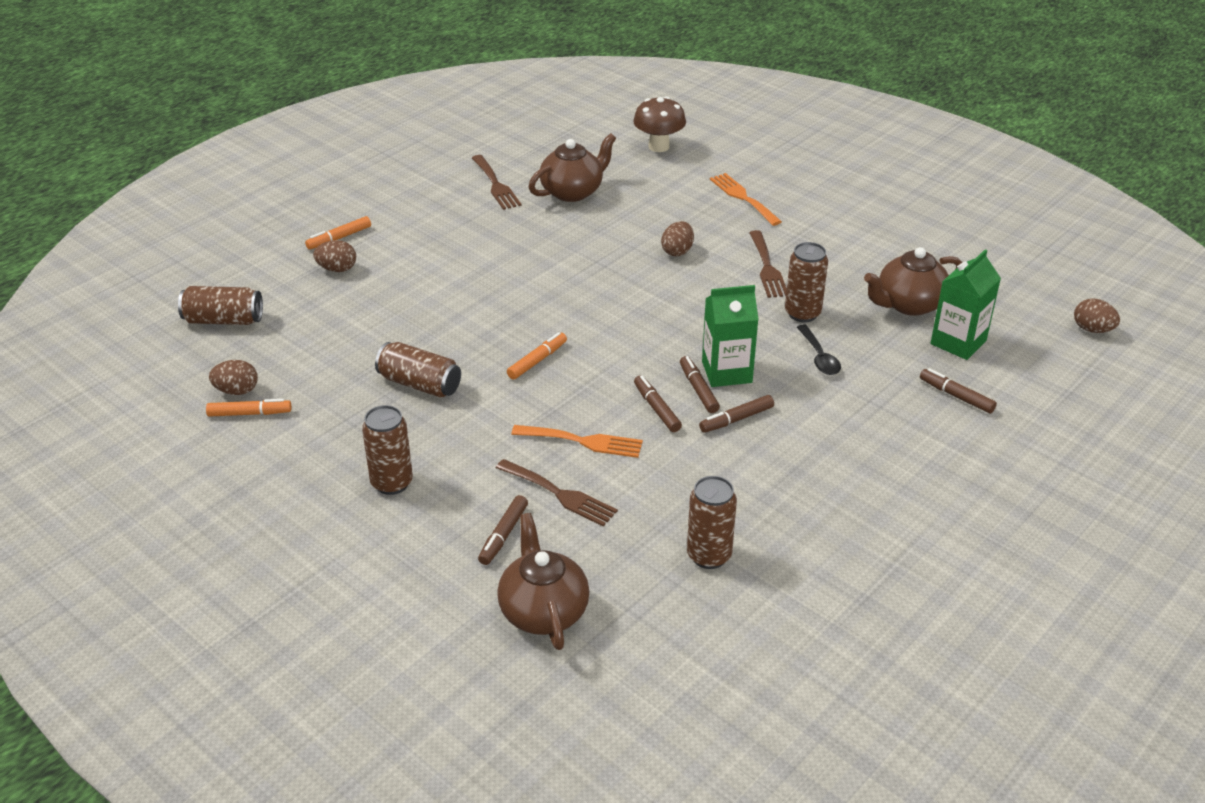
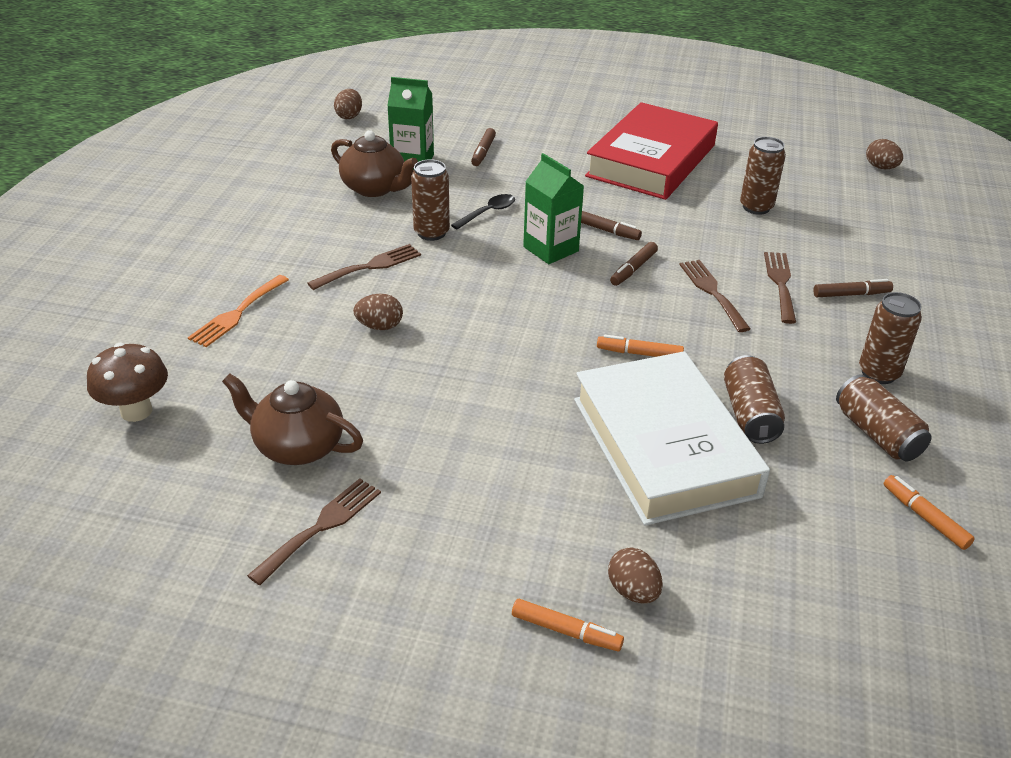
camera: 120 degrees left, 0 degrees up
(223, 320) = (831, 647): brown can -> brown can (877, 434)
(237, 391) = (911, 550): brown egg -> brown egg (881, 167)
(430, 329) = (664, 446): none -> white book
(543, 611) = (887, 254): brown teapot -> none
(583, 441) = (712, 292): orange fork -> brown fork
(698, 389) = (588, 256): brown marker -> none
(868, 520) = (651, 161): none -> red book

